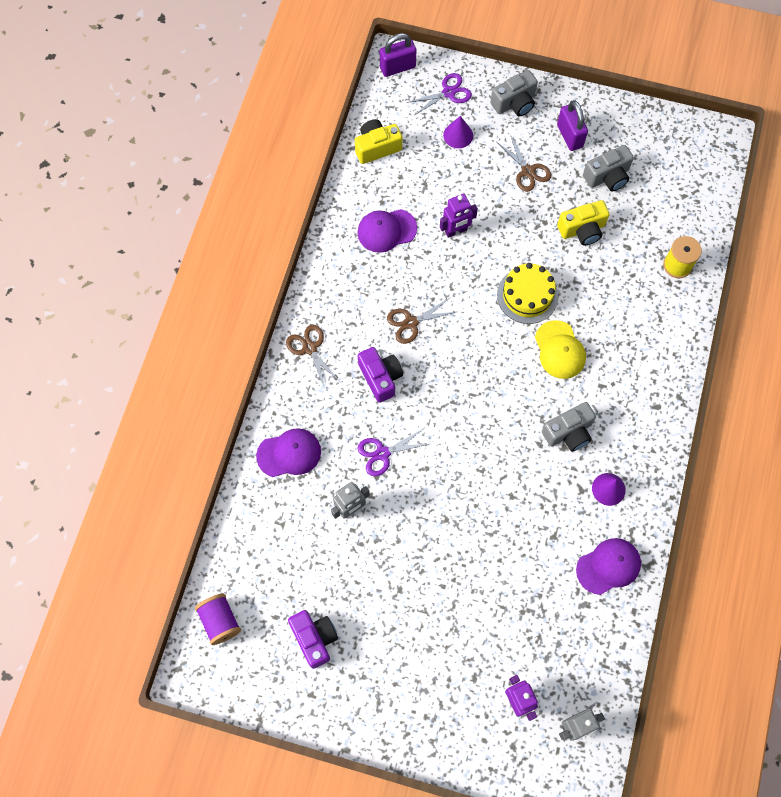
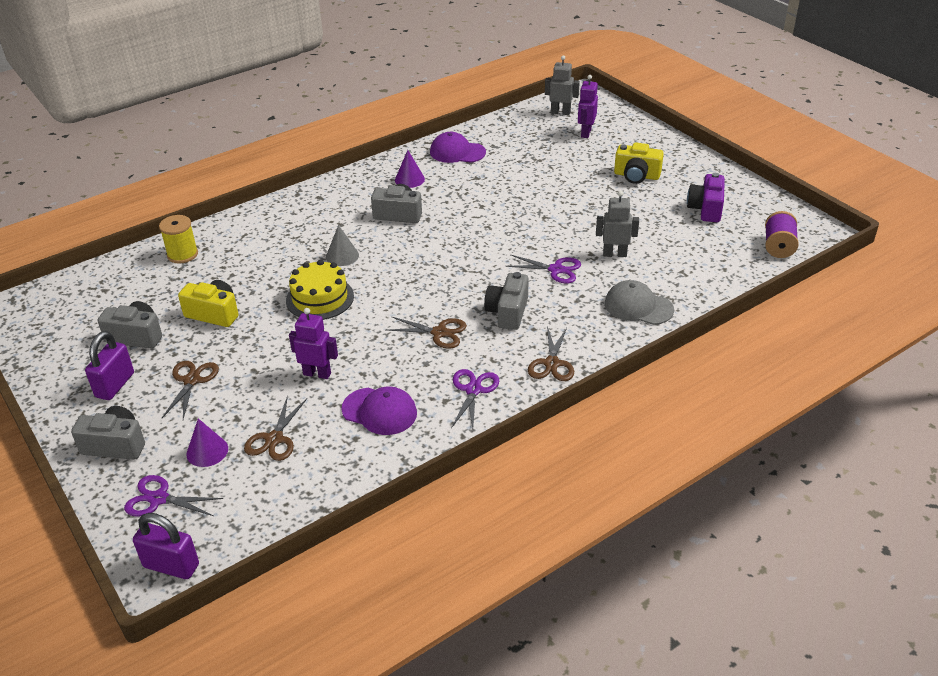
camera: 140 degrees left, 30 degrees down
(289, 453) = (638, 306): purple cap -> grey cap
(343, 288) = (473, 390): none -> purple scissors
(377, 147) = (299, 492): yellow camera -> yellow camera (636, 176)
(380, 377) = (507, 312): purple camera -> grey camera
(429, 168) = (274, 439): none -> brown scissors
(559, 350) = (342, 256): yellow cap -> grey cone

